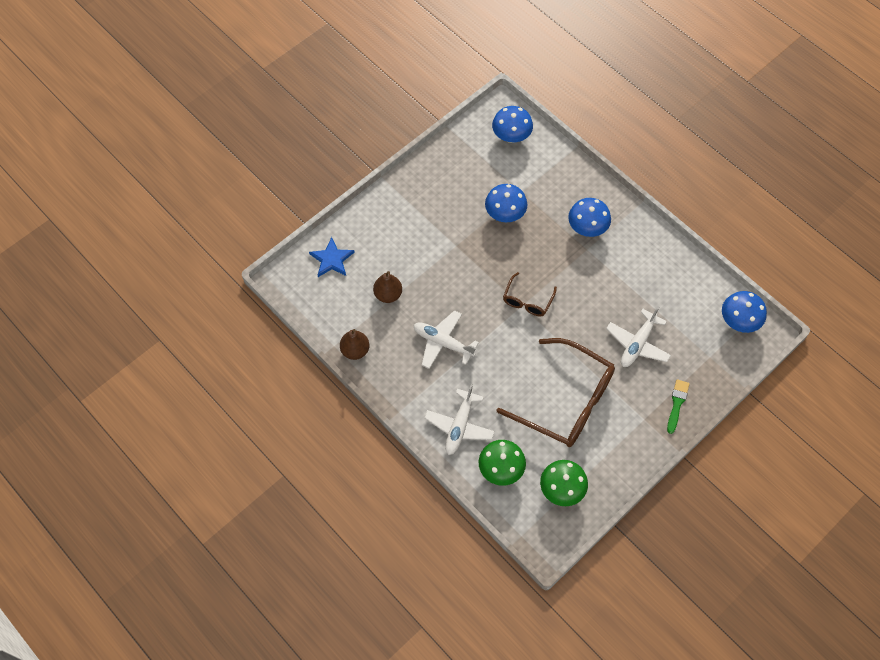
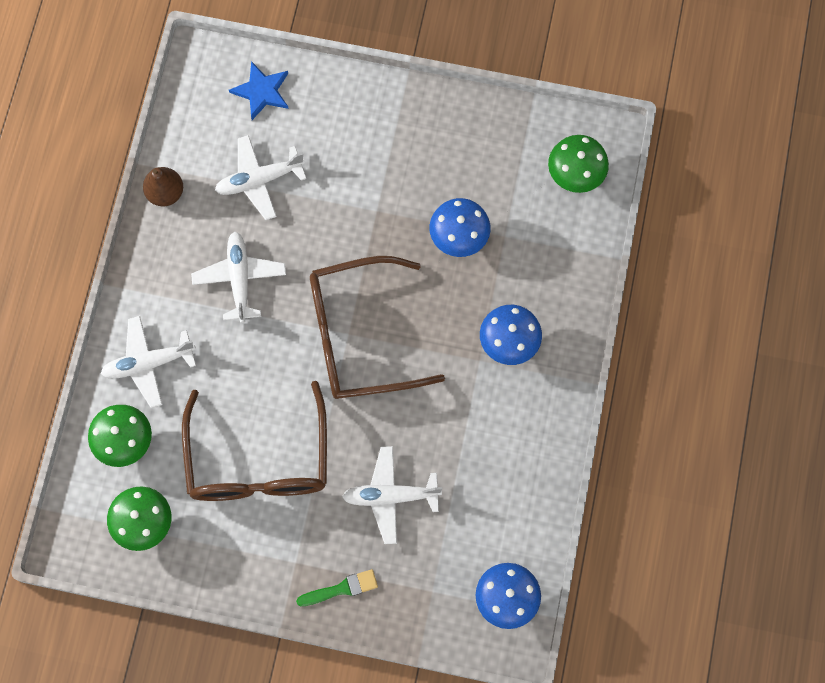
camera: 55 degrees right, 10 degrees up
(388, 294) = (259, 180): brown pear -> white plane
(511, 137) = (575, 175): blue mushroom -> green mushroom
(527, 300) = (360, 336): brown glasses -> brown glasses, size x2.07

